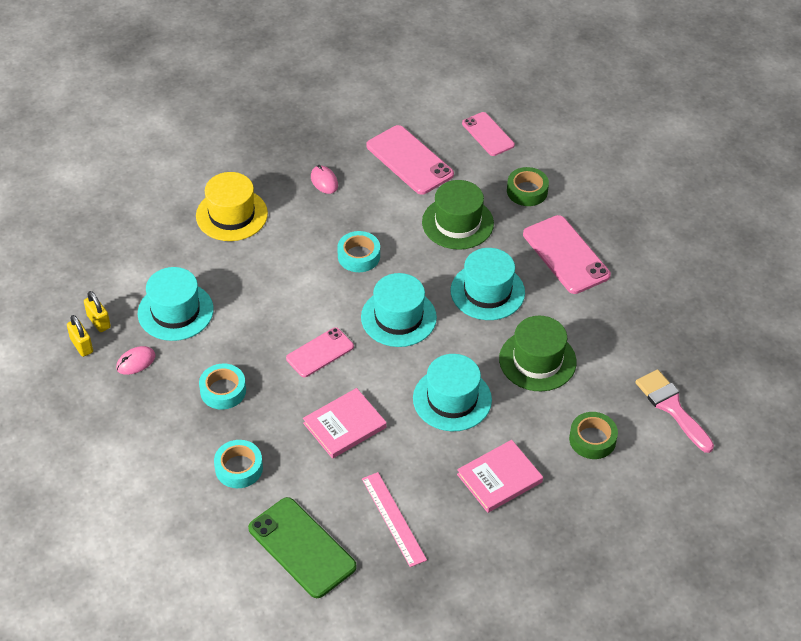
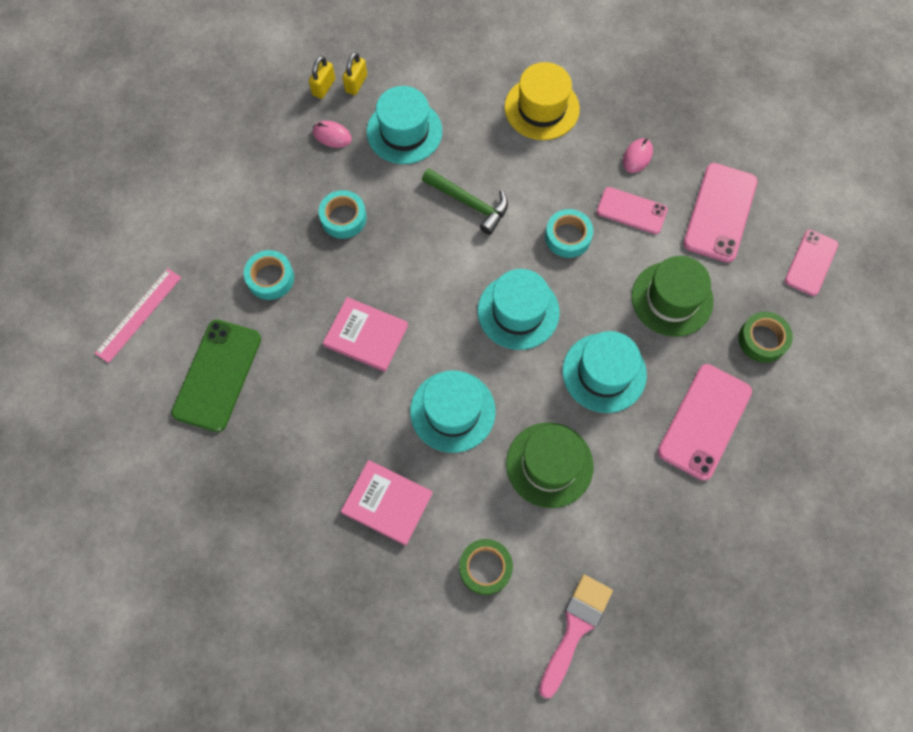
camera: 60 degrees right, 20 degrees up
(279, 301) = (470, 203): none -> green hammer
(320, 352) = (434, 269): pink phone -> pink phone (631, 211)
(393, 519) = (289, 434): pink ruler -> pink ruler (138, 315)

